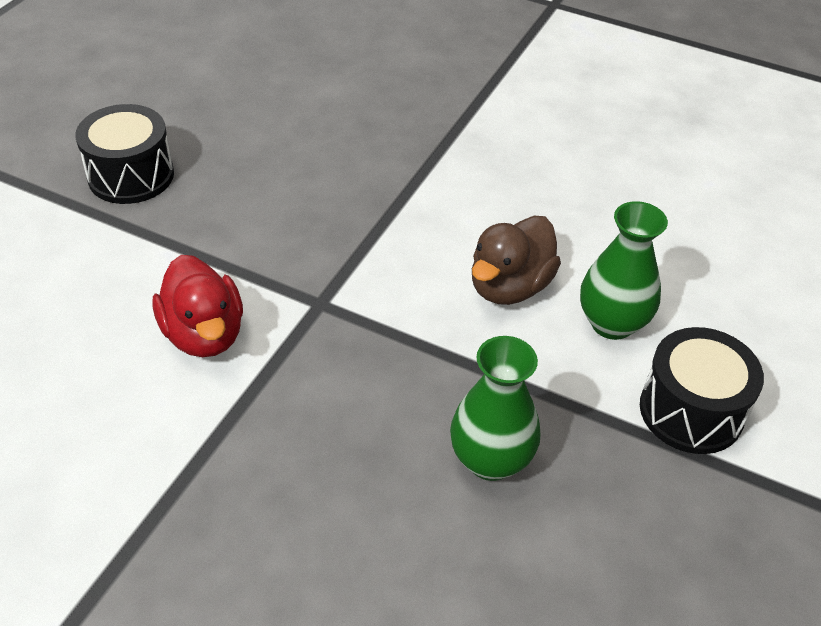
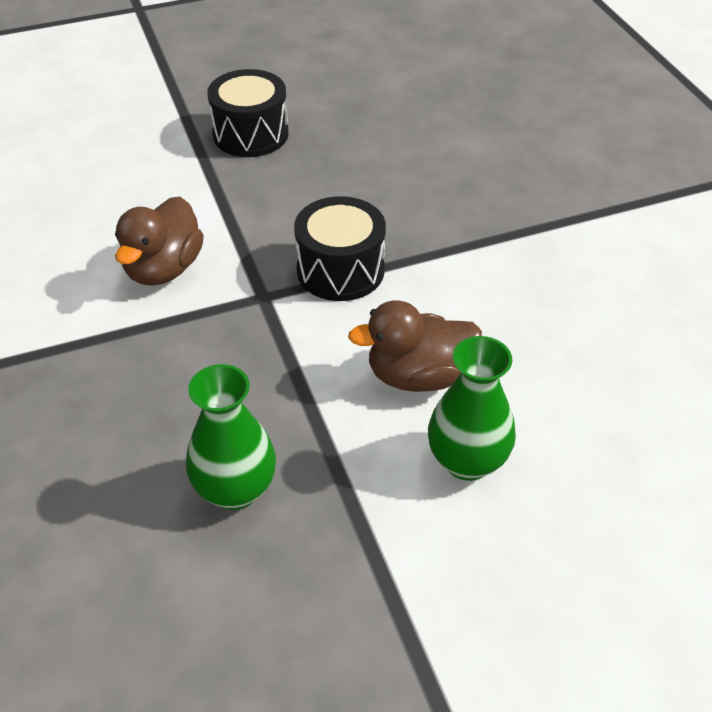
camera: 45 degrees right, 0 degrees up
(204, 334) = (164, 269): red duck -> brown duck
(691, 411) = (441, 577): black drum -> black drum (340, 270)

